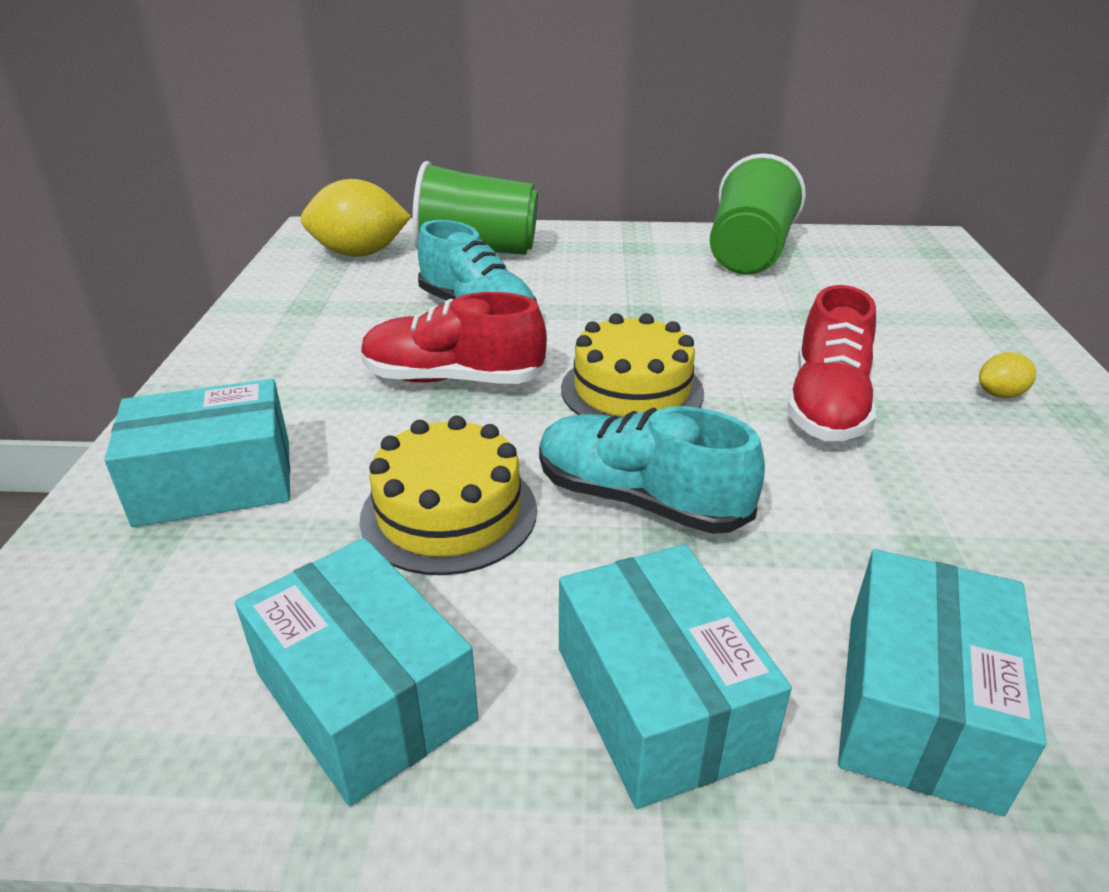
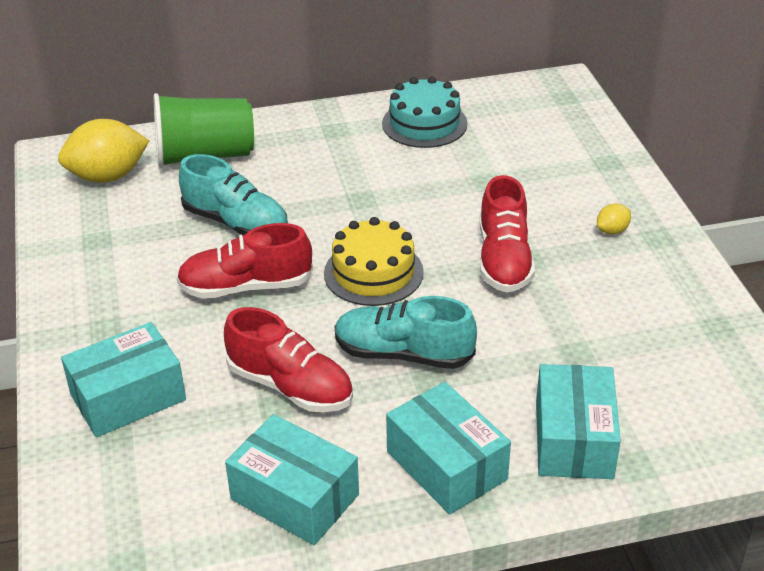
camera: 15 degrees left, 5 degrees up
(449, 513) = (290, 386): yellow cake -> red shoe
(749, 254) = (424, 123): green cup -> turquoise cake

